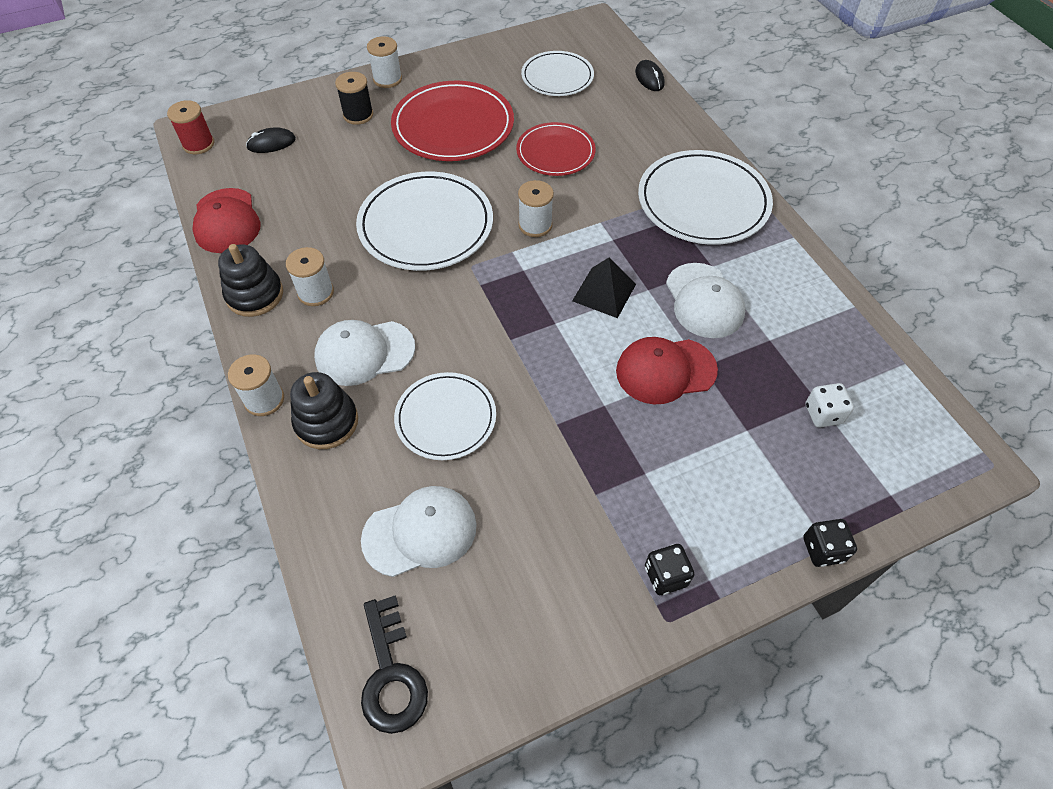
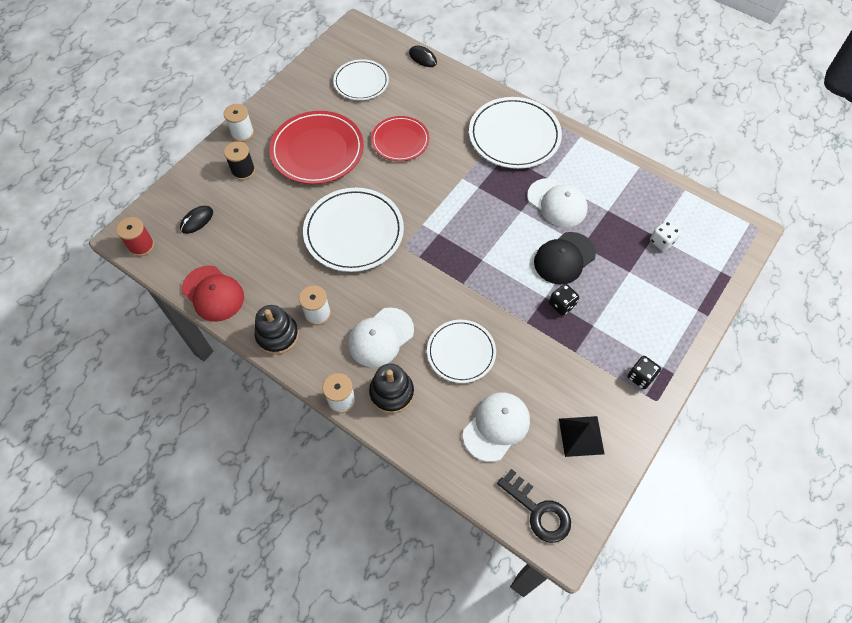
camera: 30 degrees left, 5 degrees up
(535, 225) = (424, 199): white spool -> none
(604, 292) = (497, 225): black pyramid -> black pyramid (581, 436)
(665, 371) = (564, 258): red cap -> black cap
(823, 550) = (706, 319): black dice -> black dice (562, 305)

